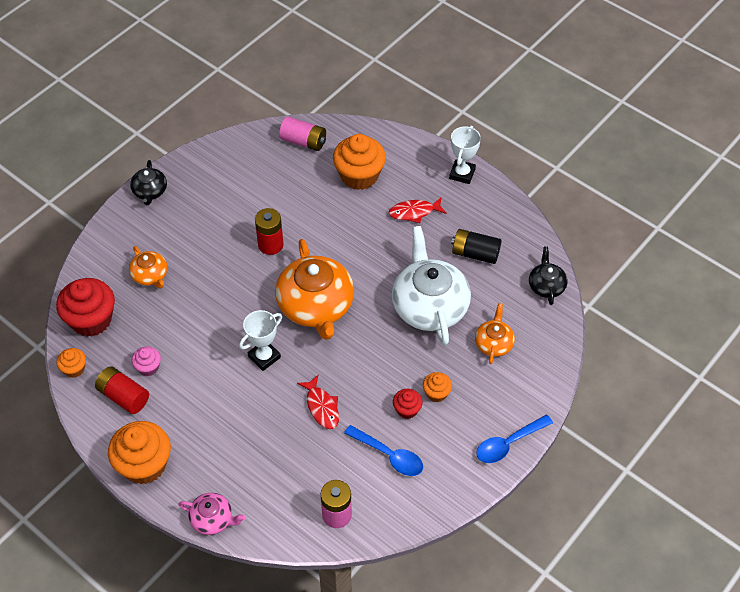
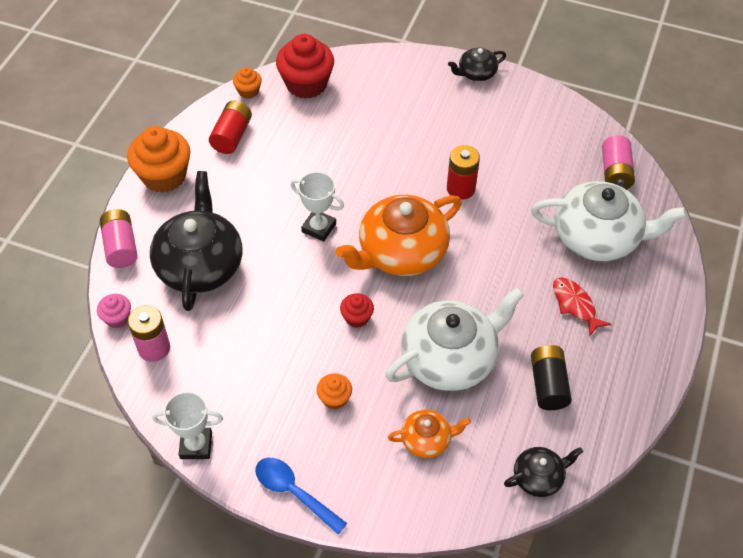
camera: 70 degrees right, 0 degrees up
(148, 367) = (270, 142): pink cupcake -> pink cupcake (117, 318)
(150, 275) = (376, 108): orange teapot -> none
(212, 519) = (121, 247): pink teapot -> pink battery
(263, 458) = (200, 265): none -> black teapot
(321, 407) = (277, 295): red fish -> none
(359, 176) = (597, 237): orange cupcake -> white teapot
(389, 455) = (239, 375): blue spoon -> none
(407, 410) = (302, 375): red cupcake -> red cupcake (357, 318)
(462, 174) = (661, 338): white trophy -> white trophy (196, 445)

